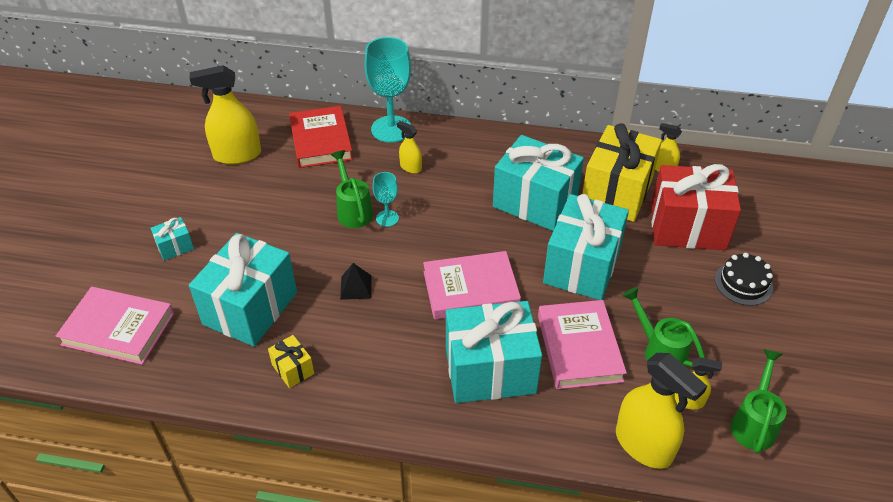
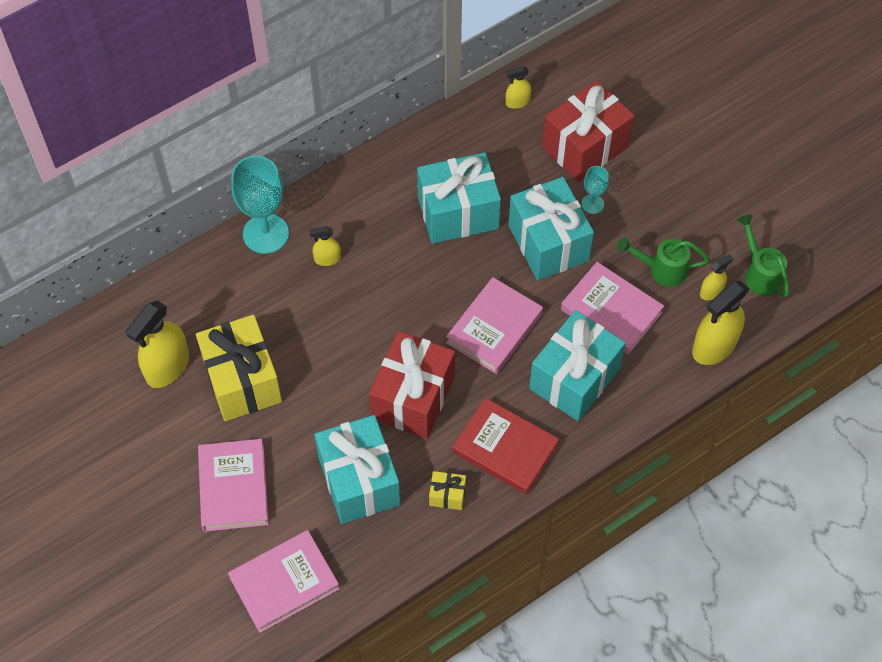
camera: 45 degrees left, 15 degrees up
(175, 247) = (233, 487): turquoise gift -> pink book
(321, 141) = (221, 294): red book -> red book (505, 449)
(353, 210) = (330, 336): green watering can -> none
(356, 287) = (413, 397): black pyramid -> red gift
(387, 218) = (365, 321): turquoise goblet -> turquoise goblet (592, 204)
(616, 192) = (507, 154): yellow gift -> yellow gift (242, 381)
(643, 445) = (714, 346): yellow spray bottle -> yellow spray bottle turned 135 degrees clockwise
(743, 283) = (663, 167): black cake -> none

